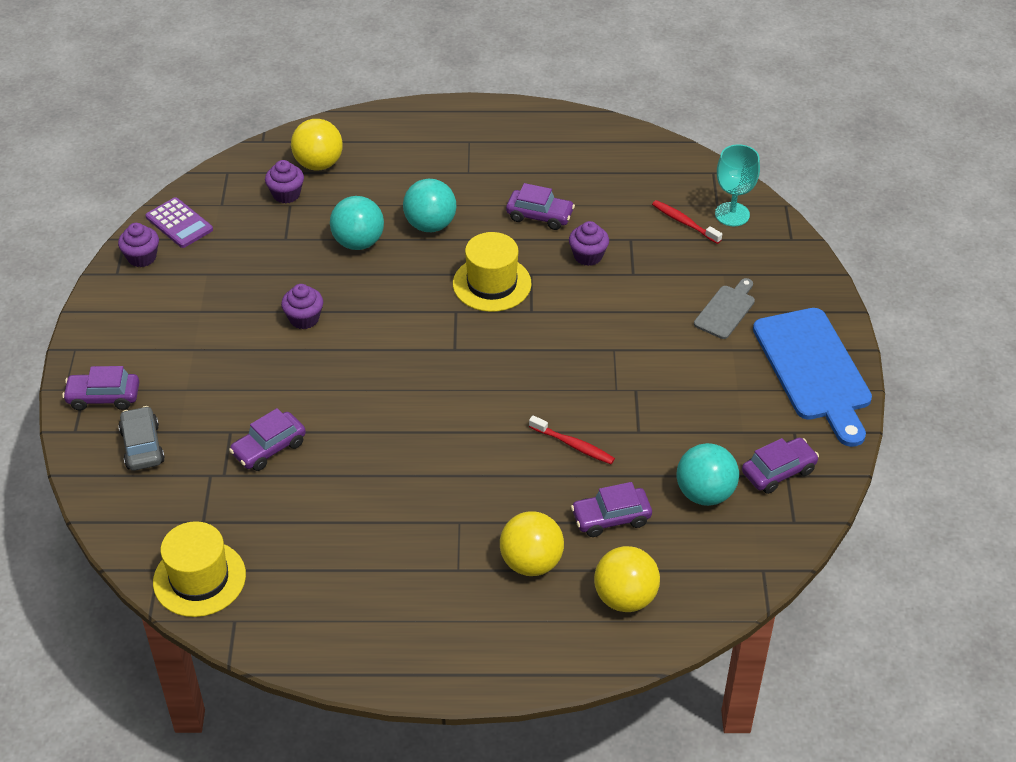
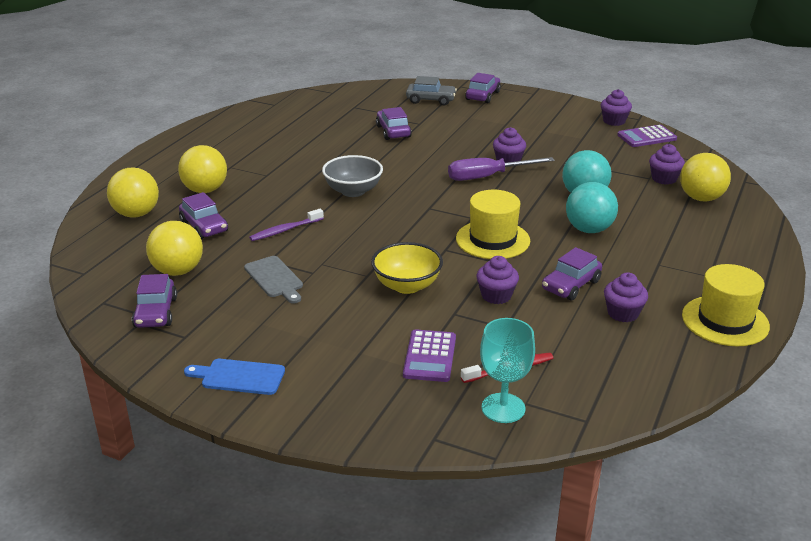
camera: 115 degrees right, 15 degrees down
(199, 578) = (313, 100): yellow hat -> yellow hat (725, 321)
(354, 324) = (487, 177): none -> purple screwdriver
(453, 424) = (353, 191): none -> grey bowl
(563, 179) = (623, 313): none -> purple cupcake
(573, 445) = (285, 230): red toothbrush -> purple toothbrush
(611, 518) = (204, 227): purple car -> purple car turned 135 degrees clockwise
(612, 316) = (407, 285): none -> yellow bowl
(702, 270) = (429, 356): none -> purple calculator
(704, 493) = (178, 271): turquoise ball -> yellow ball
(726, 310) = (362, 351): grey cutting board -> grey cutting board (275, 279)
(814, 370) = (239, 377): blue cutting board -> blue cutting board, size x0.50

